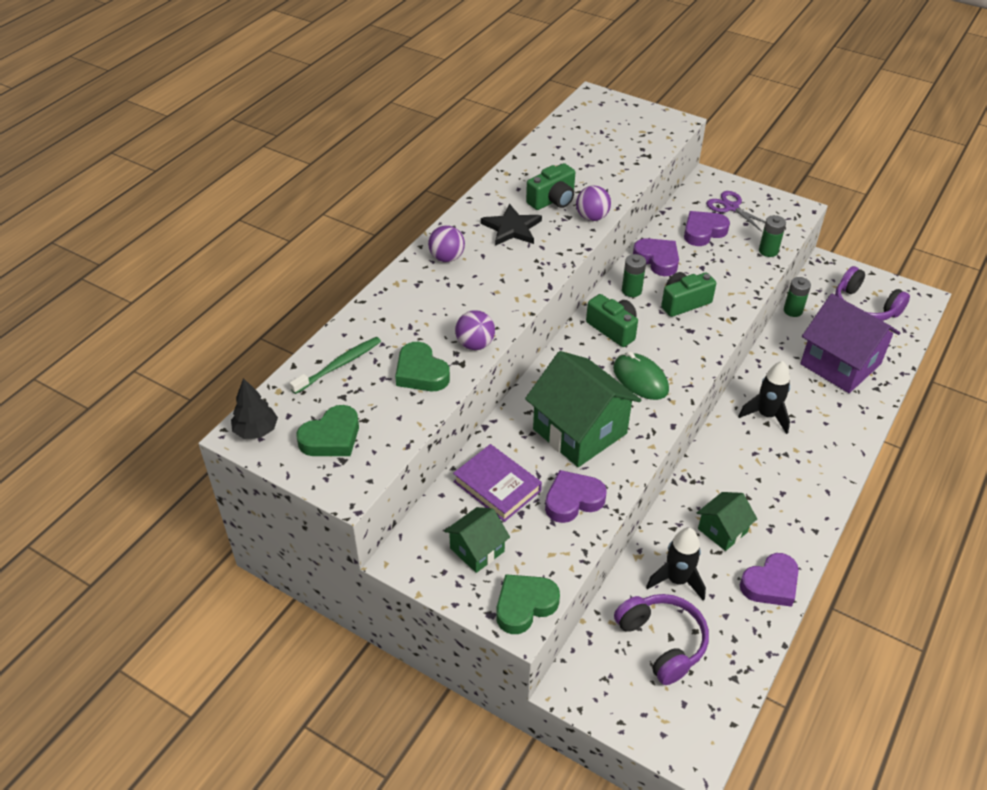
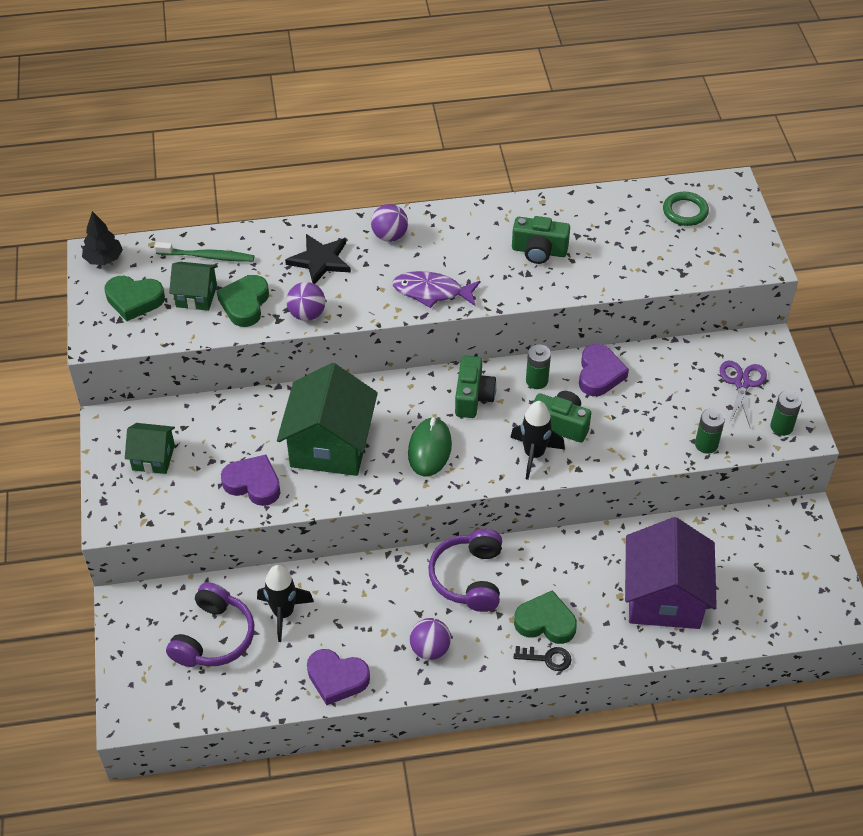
camera: 50 degrees right, 5 degrees up
(497, 486) = (224, 431): purple book -> none
(512, 228) = (471, 250): black star -> black star (320, 261)
(524, 605) = (127, 515): green heart -> green heart (545, 622)
(530, 269) = (431, 292): none -> purple fish
(592, 217) = (545, 288): purple ball -> purple ball (430, 649)
(593, 124) = (685, 211): none -> green ring
(703, 232) = (679, 383): purple heart -> none
(722, 530) = (364, 615): green house -> green house (196, 296)
(766, 415) = (533, 576): black rocket -> black rocket (534, 454)
(793, 310) = (701, 523): green battery -> green battery (781, 427)
(846, 452) = (547, 658): none -> black key
(864, 307) = (772, 576): purple headphones -> purple headphones (469, 578)

